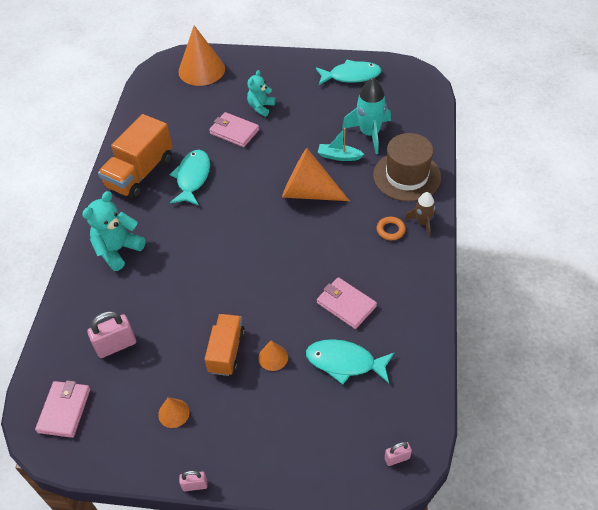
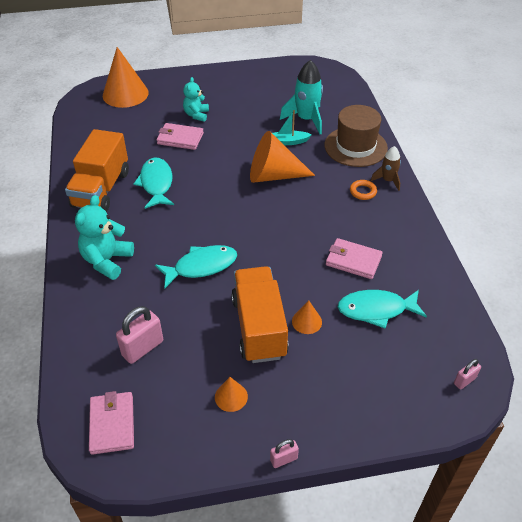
camera: 20 degrees left, 5 degrees down
(226, 351) = (259, 327): orange truck -> orange truck, size x1.55
(351, 76) = (268, 78): turquoise fish -> turquoise fish (201, 266)

